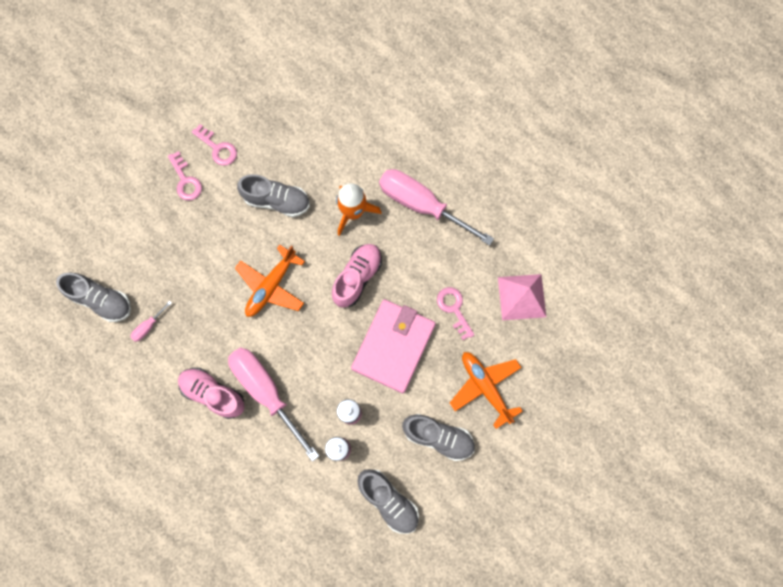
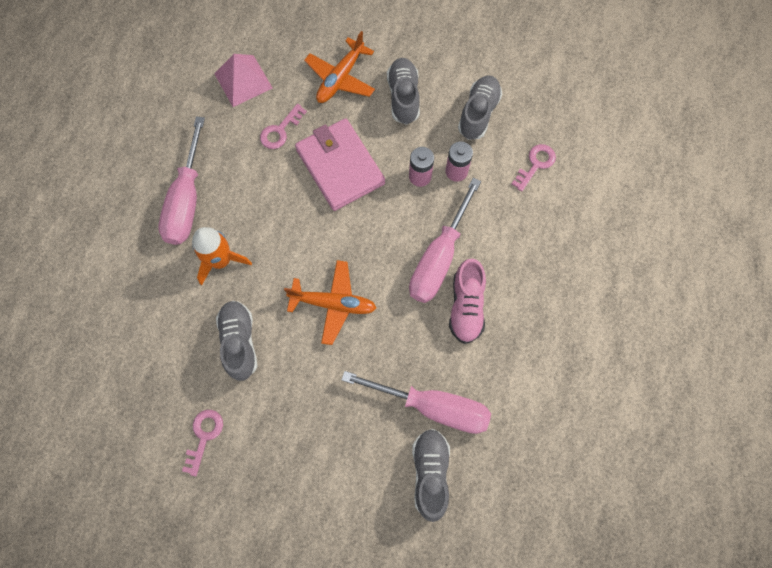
camera: 115 degrees left, 5 degrees down
(148, 326) = (433, 406): pink screwdriver -> pink screwdriver, size x2.50
(185, 180) = (256, 453): pink key -> pink key (535, 165)
(357, 277) = (287, 227): pink shoe -> none
(393, 346) = (340, 166): pink wallet -> pink wallet turned 60 degrees clockwise

